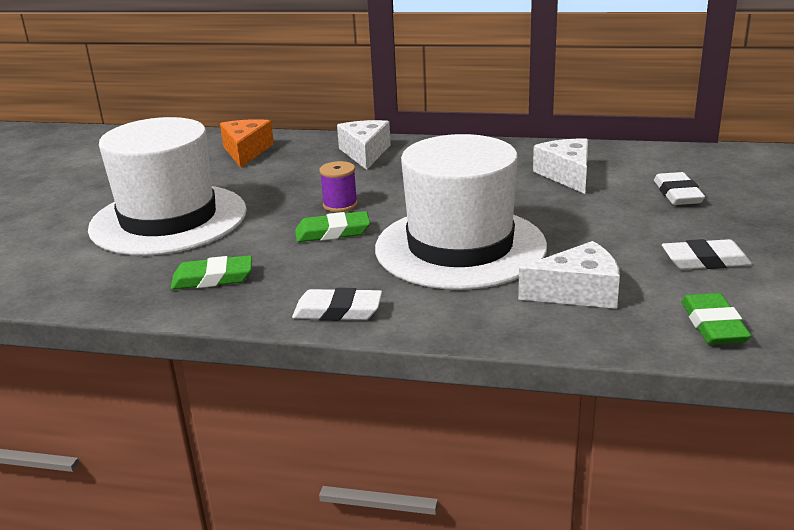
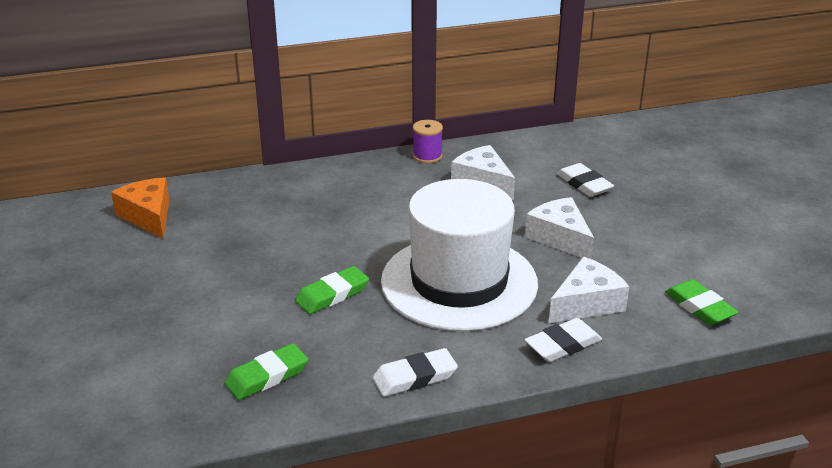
camera: 30 degrees left, 5 degrees up
(168, 219) = (150, 321): white hat -> none
(340, 205) = (310, 261): purple spool -> purple spool (427, 156)
(365, 153) = (277, 193): white cheese -> white cheese (560, 238)
(705, 260) = (652, 248): white eraser -> white eraser (563, 345)

